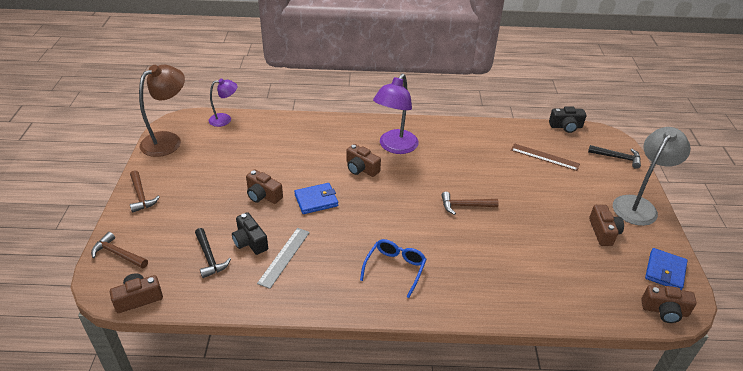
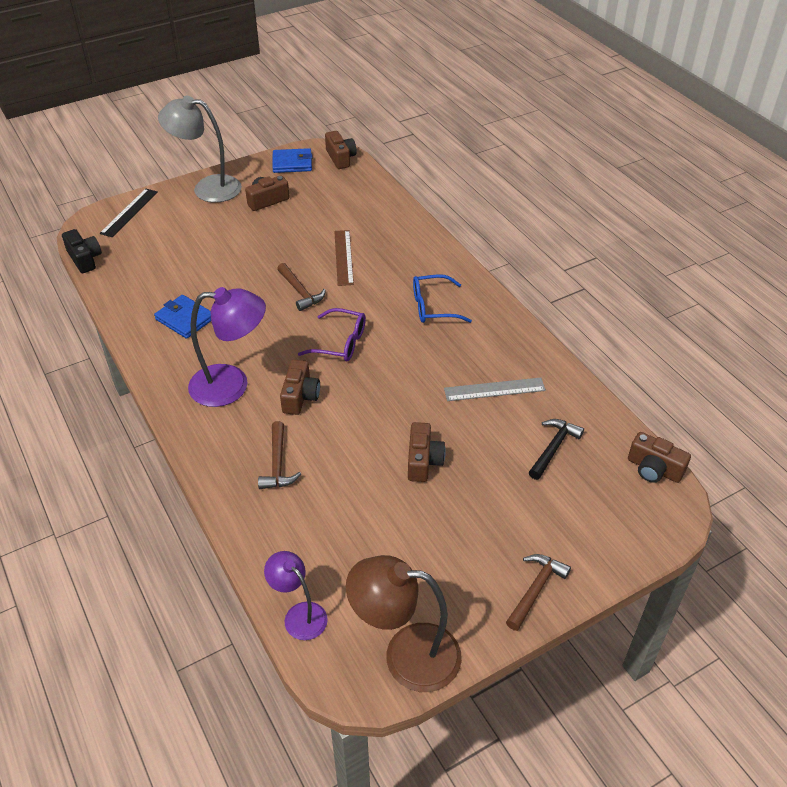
camera: 120 degrees left, 5 degrees up
(118, 254) = (630, 534): brown hammer -> brown hammer (278, 464)
(250, 242) = (501, 428): black camera -> none
(316, 200) = (390, 408): blue wallet -> blue wallet (185, 319)
(395, 204) = (341, 343): none -> purple glasses
(544, 157) = (164, 260): brown ruler -> brown ruler (343, 257)
(617, 158) = (129, 212): black hammer -> black ruler

